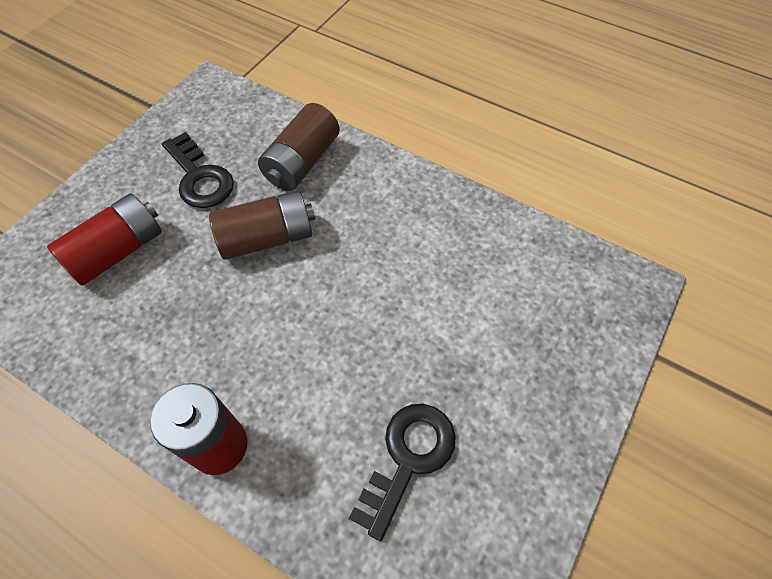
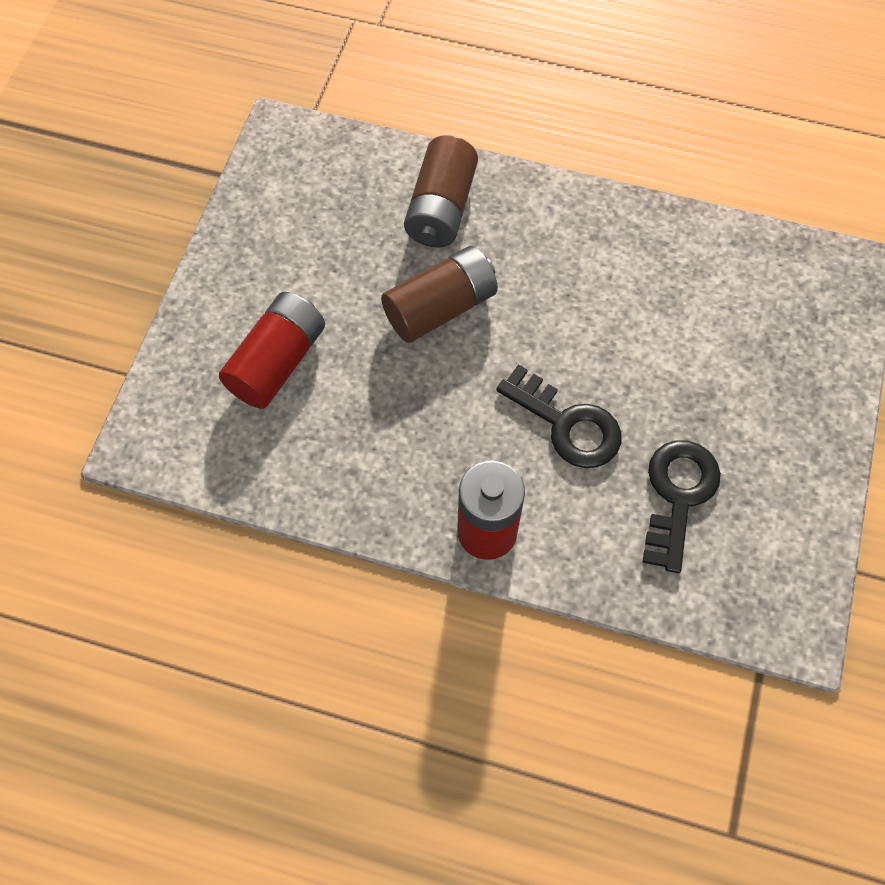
camera: 15 degrees left, 5 degrees up
(199, 177) = (328, 254): black key -> black key (567, 424)

